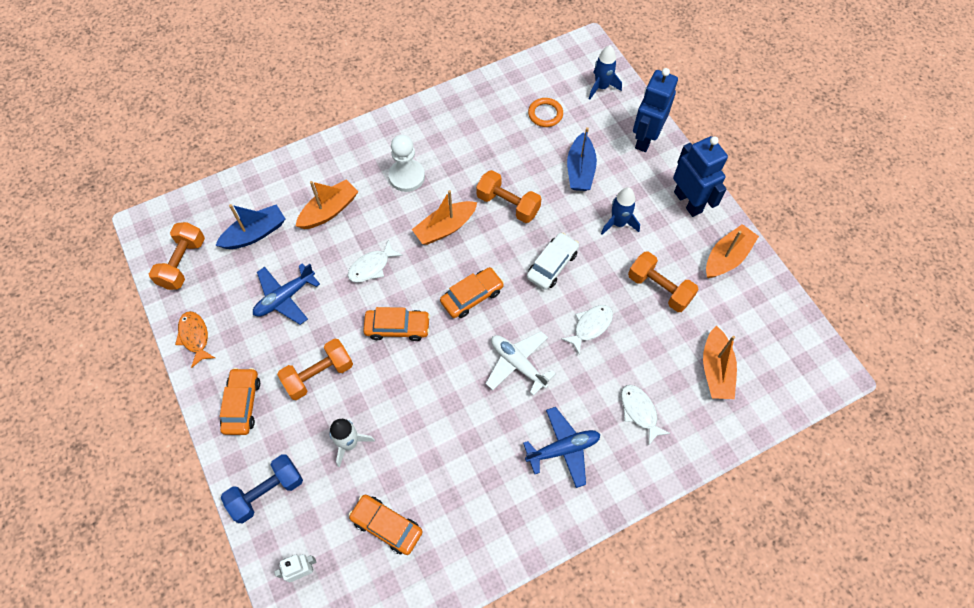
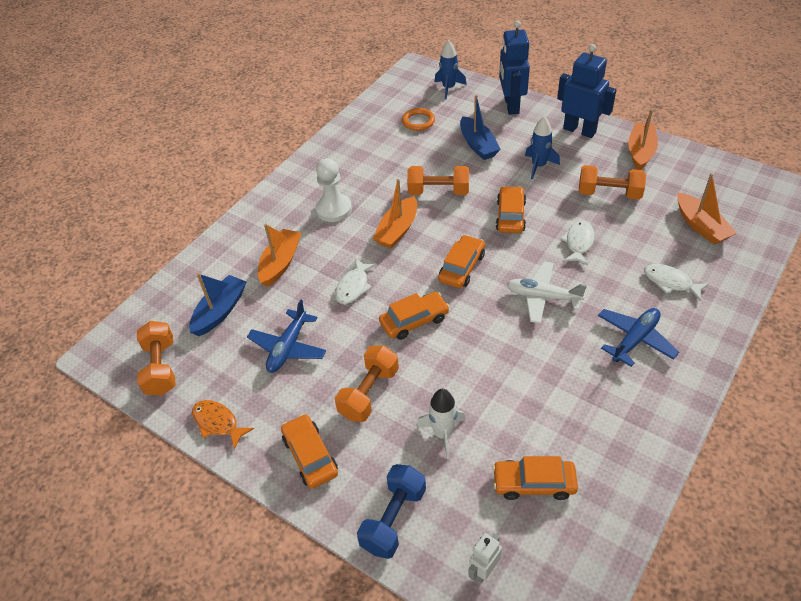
camera: 25 degrees left, 15 degrees down
(552, 265) = (510, 216): white car -> orange car

